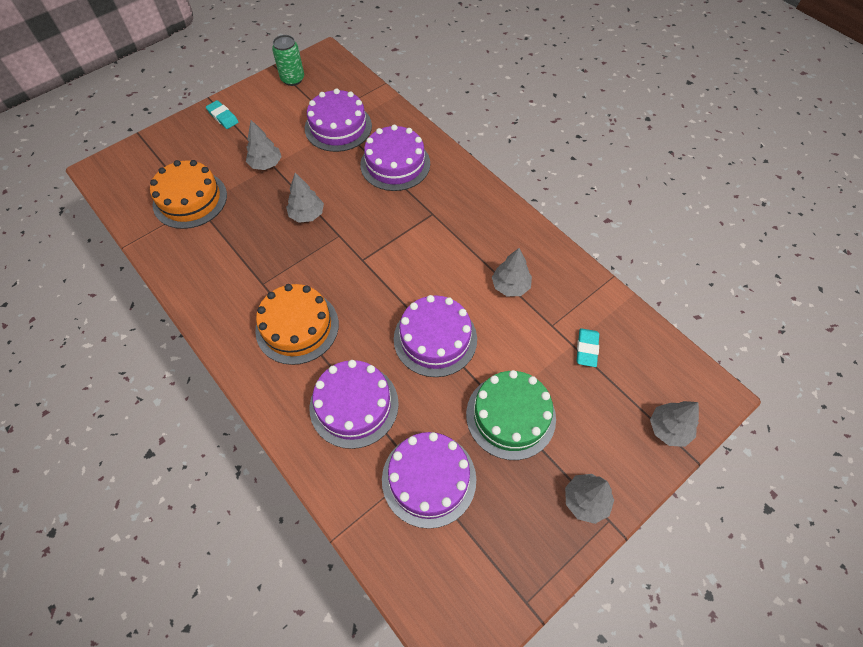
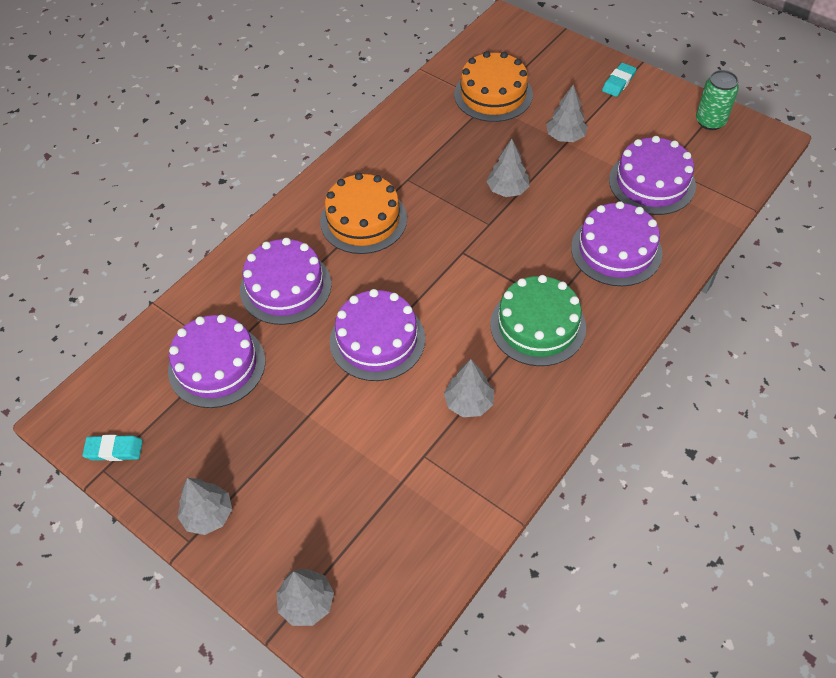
camera: 80 degrees right, 5 degrees down
(510, 416) = (296, 428): green cake -> green cake (538, 326)
(587, 349) = (399, 498): turquoise eraser -> turquoise eraser (114, 450)

